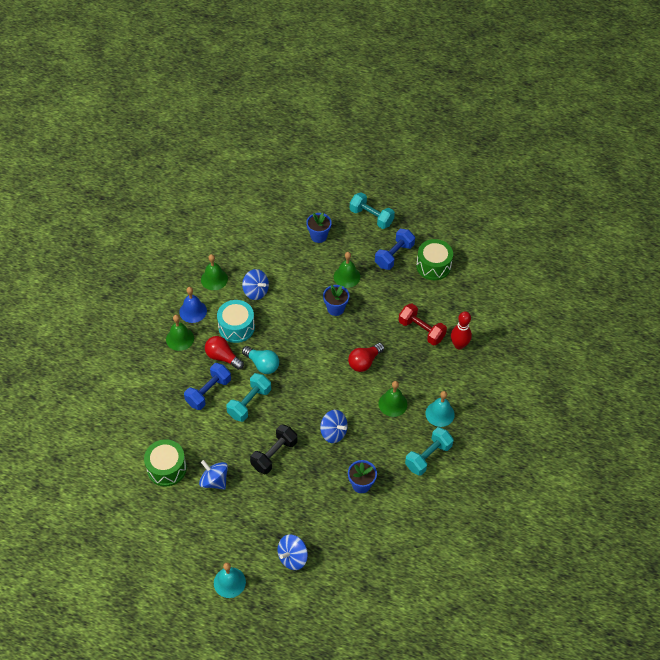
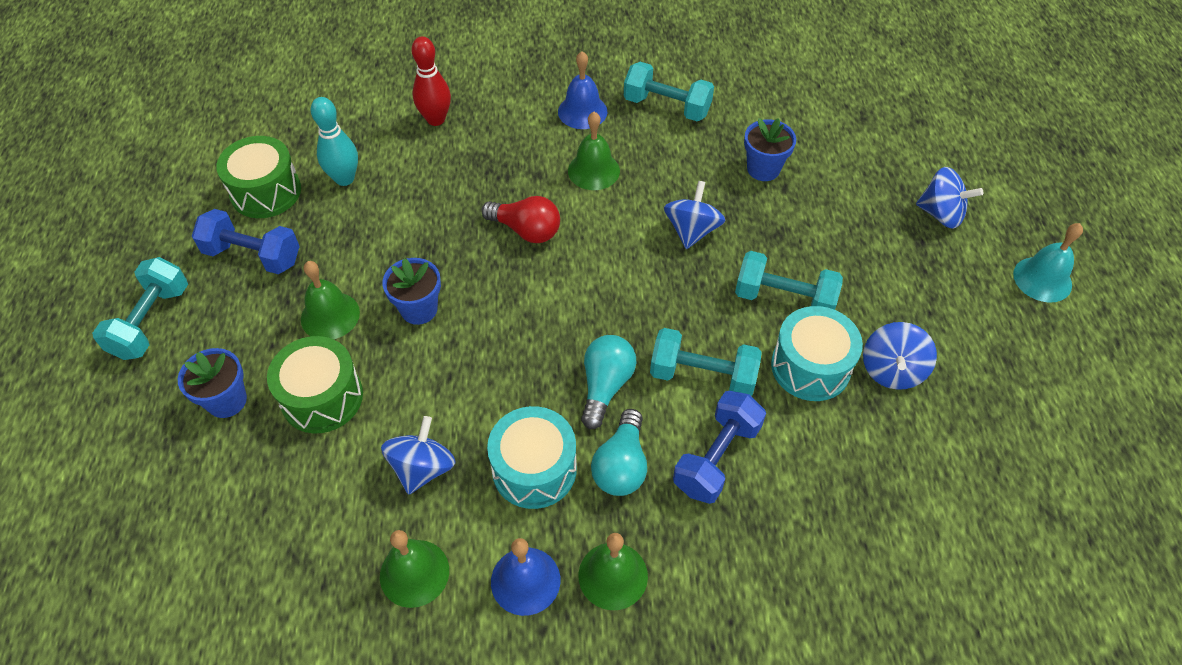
camera: 110 degrees left, 0 degrees up
(166, 468) = (921, 461): green drum -> green drum (322, 397)
(208, 392) = (716, 458): blue dumbbell -> blue dumbbell turned 75 degrees counterclockwise
(222, 357) = (621, 465): red light bulb -> turquoise light bulb
(233, 448) = (810, 367): none -> turquoise drum
(274, 454) = (784, 299): black dumbbell -> turquoise dumbbell
(421, 330) = (424, 172): red dumbbell -> none
(430, 298) = (344, 179): none -> turquoise bowling pin
(440, 414) = (582, 111): turquoise bell -> blue bell

